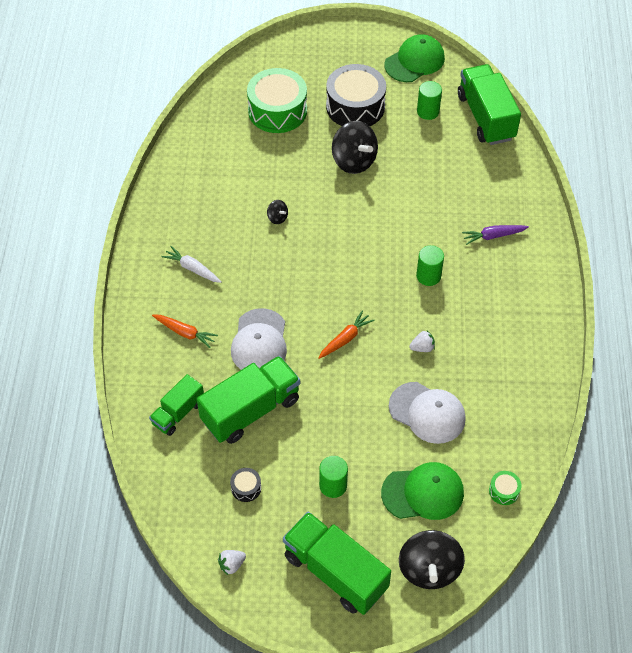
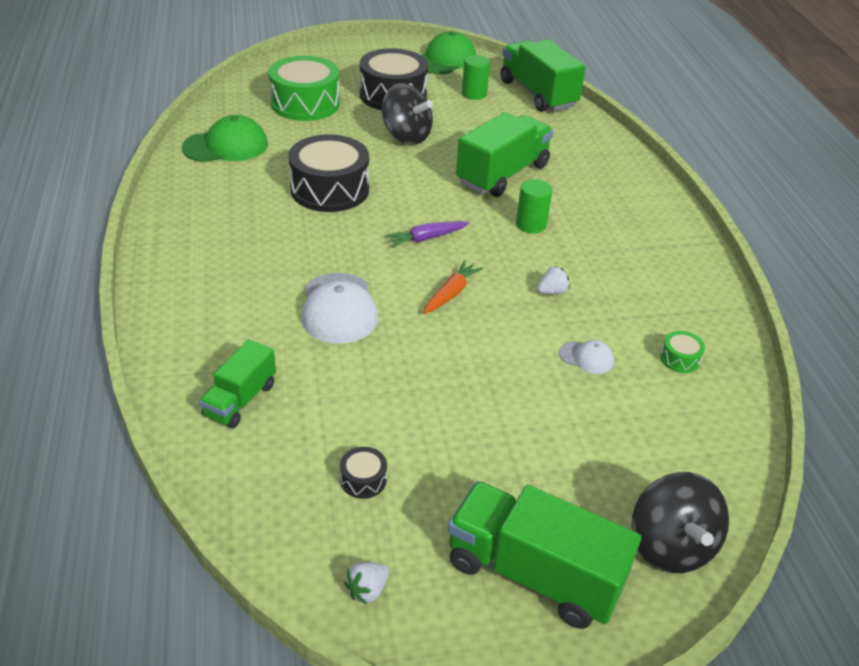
camera: 15 degrees left, 15 degrees down
(185, 333) = (233, 309): orange carrot -> none
(192, 269) = (231, 245): white carrot -> none
(251, 410) = (346, 384): green truck -> green truck (502, 174)
(277, 218) = (329, 189): black spinning top -> black drum
(333, 485) = (490, 458): green cylinder -> none
(423, 493) = (619, 449): green cap -> green cap (226, 146)
(427, 413) = (586, 357): white cap -> white cap, size x0.51
(493, 236) = (590, 184): purple carrot -> purple carrot (426, 238)
(504, 491) = (726, 432): green drum -> green drum (680, 359)

